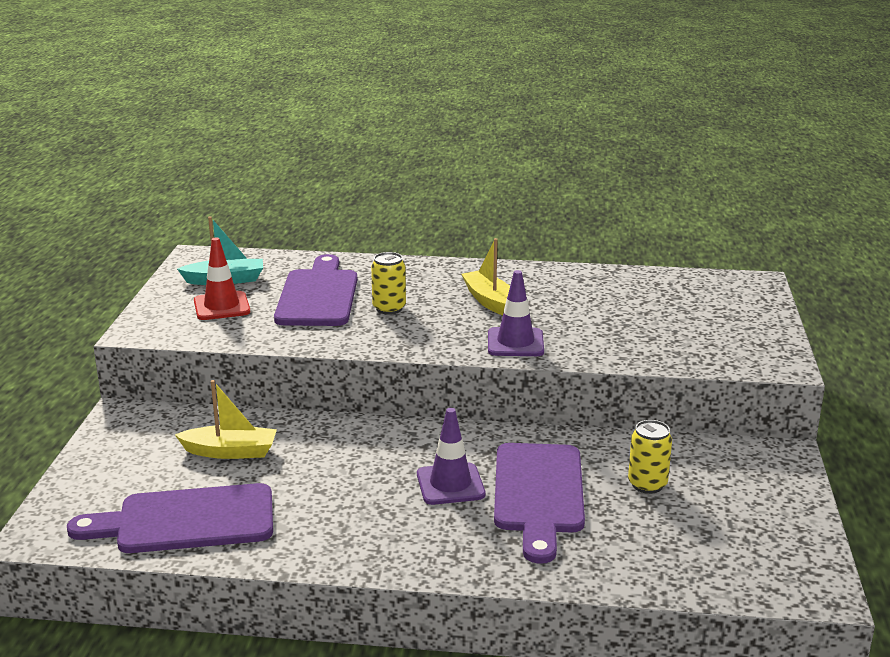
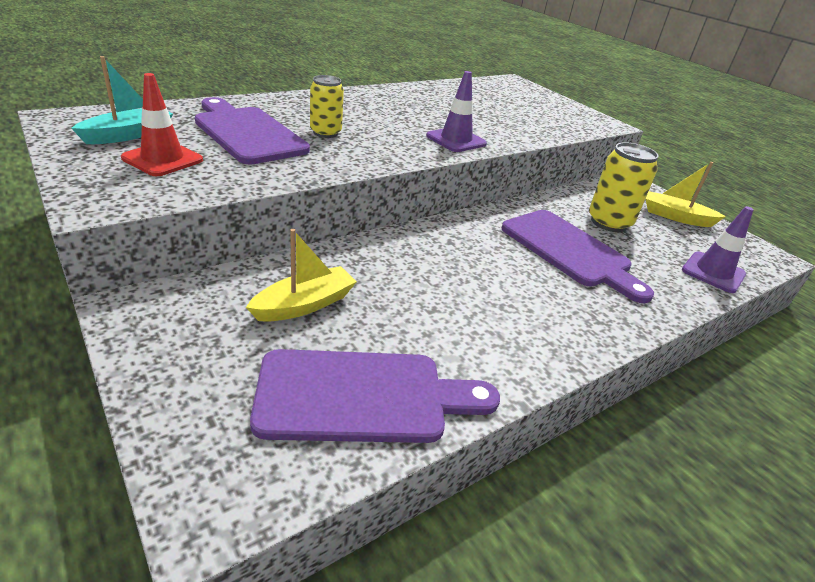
camera: 45 degrees left, 10 degrees up
(186, 521) = (362, 396): purple cutting board -> purple cutting board turned 135 degrees counterclockwise
(450, 484) = (512, 265): purple traffic cone -> purple traffic cone (713, 272)
(489, 301) = (390, 115): yellow boat -> yellow boat (675, 217)
(647, 484) = (609, 222): yellow can -> yellow can, size x1.53

